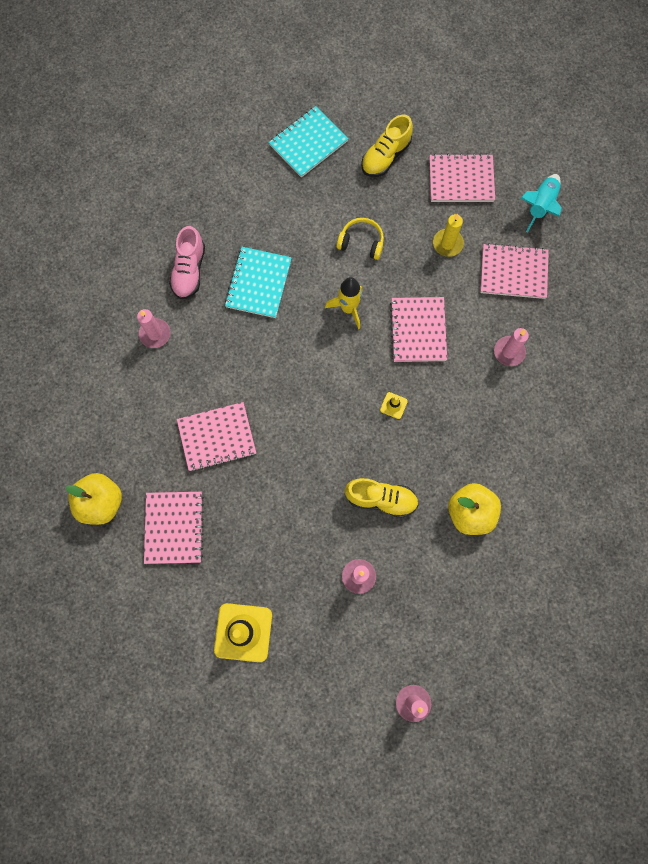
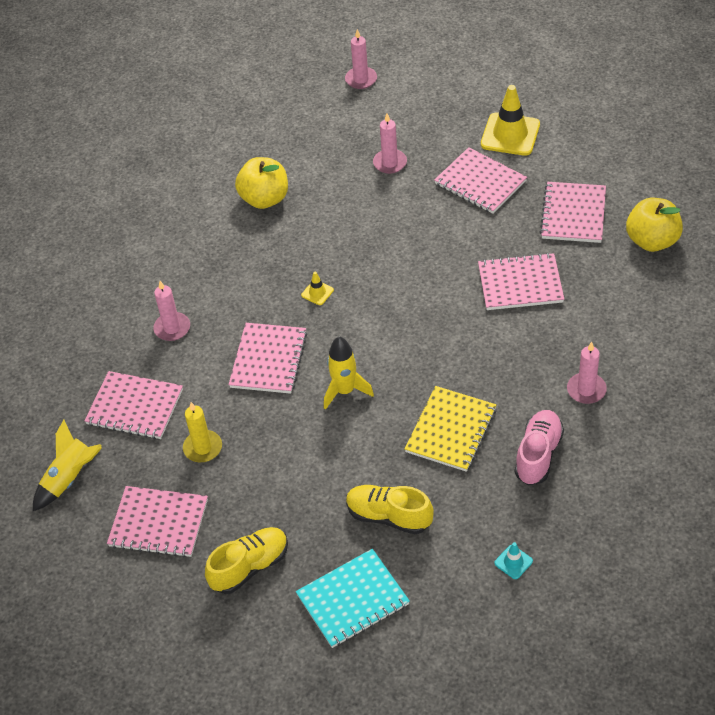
camera: 165 degrees left, 25 degrees down
(201, 184) = (513, 562): none -> turquoise traffic cone
(258, 283) = (451, 430): turquoise notebook -> yellow notebook
(266, 559) = (480, 182): none -> pink notebook
(361, 242) = (310, 462): yellow headphones -> none
(381, 499) = (352, 217): yellow shoe -> yellow shoe (389, 516)
(540, 206) = (70, 478): turquoise rocket -> yellow rocket

